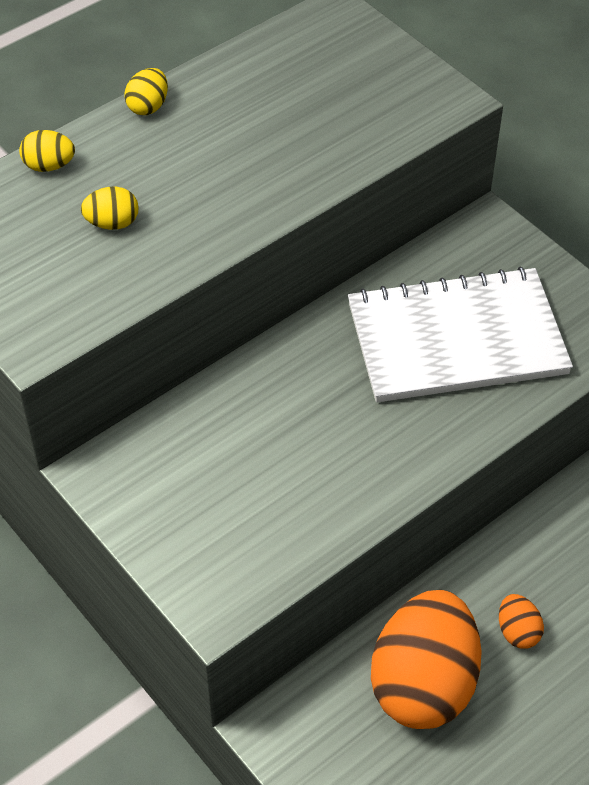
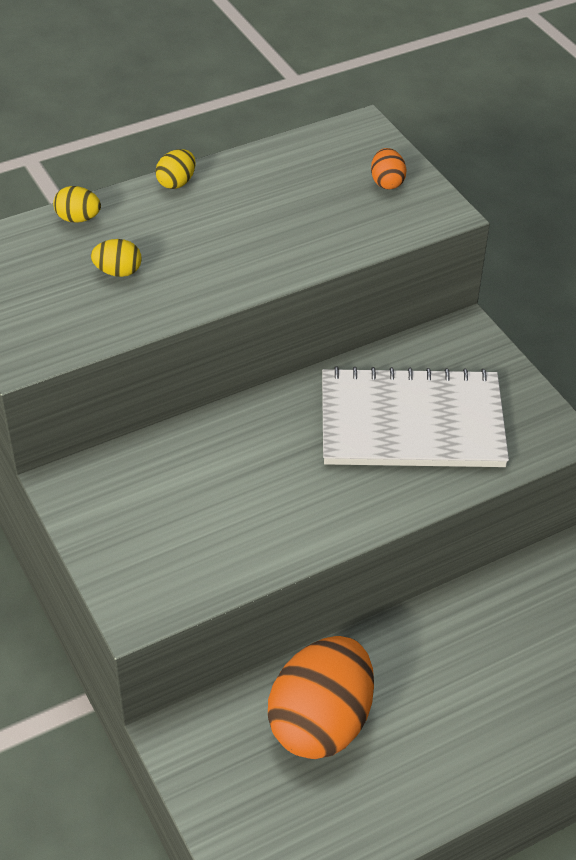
camera: 10 degrees right, 5 degrees down
(517, 631) = (418, 692): orange egg -> orange egg (387, 182)

